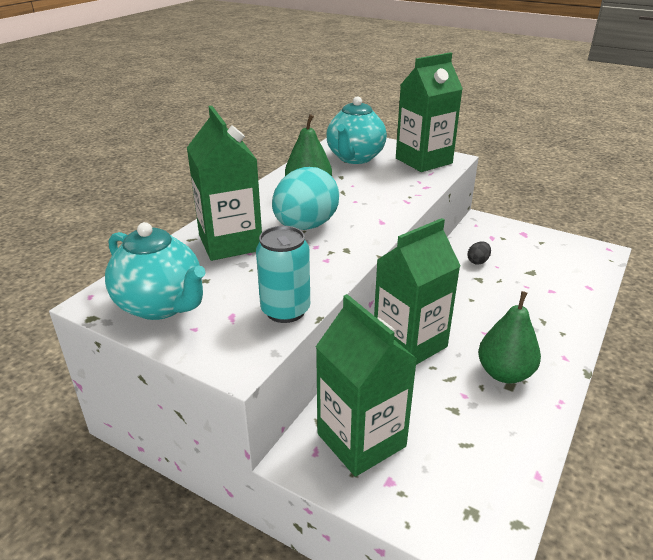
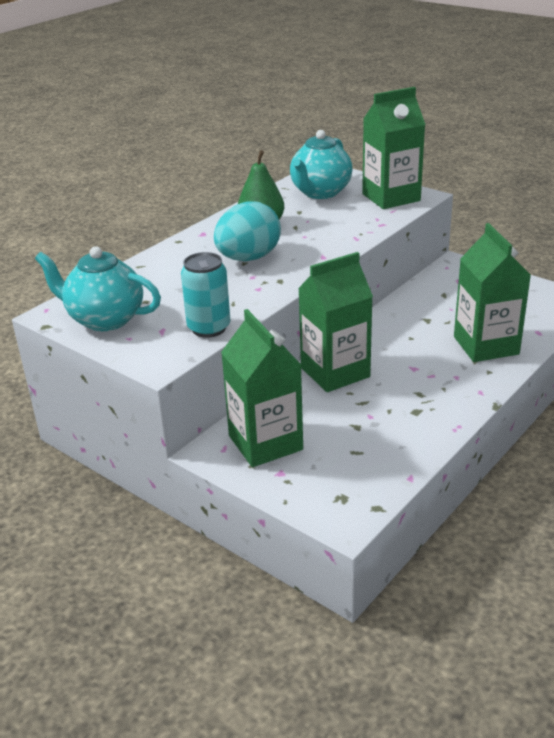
camera: 10 degrees right, 0 degrees up
(161, 305) = (104, 319): turquoise teapot -> turquoise teapot turned 150 degrees clockwise
(230, 243) = (174, 270): green carton -> green carton (486, 345)
(478, 261) = (433, 303): black egg -> none
(504, 373) = (415, 401): green pear -> none

